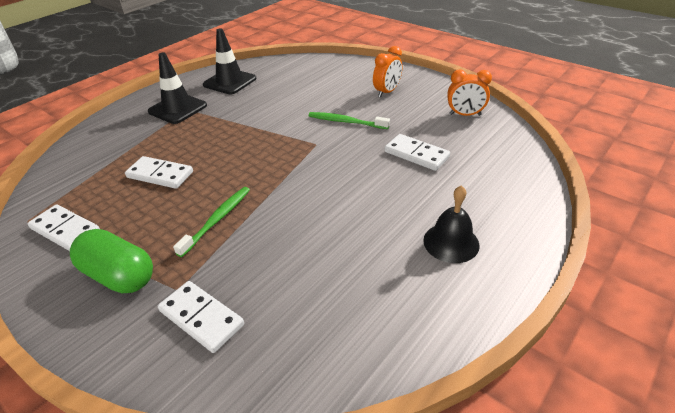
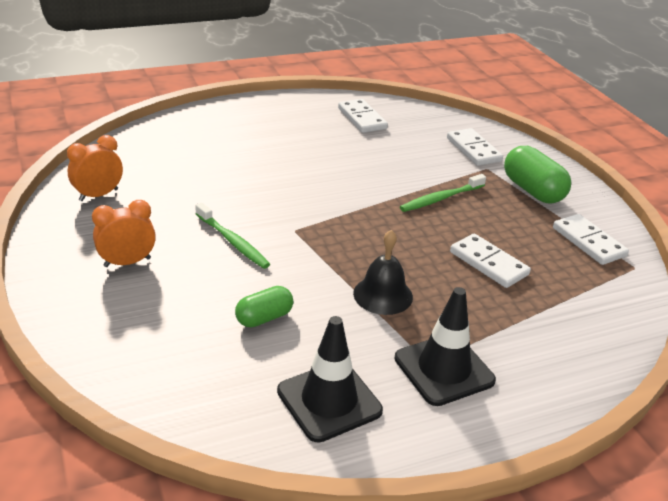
camera: 155 degrees left, 5 degrees down
(287, 96) = (264, 318): none -> green capsule
(416, 154) = (211, 180): white domino -> white domino (362, 118)
(451, 242) = (274, 124): black bell -> black bell (383, 295)
(465, 115) = (98, 195): orange clock -> orange clock turned 75 degrees counterclockwise

